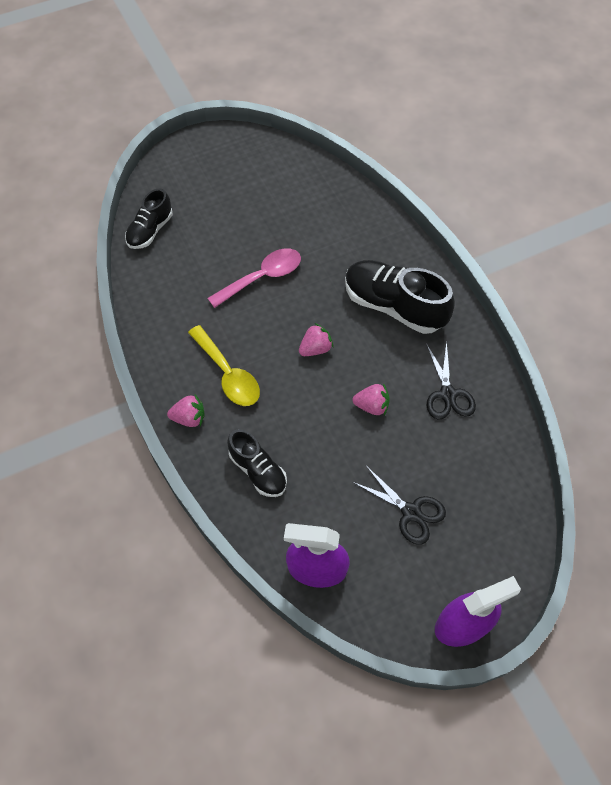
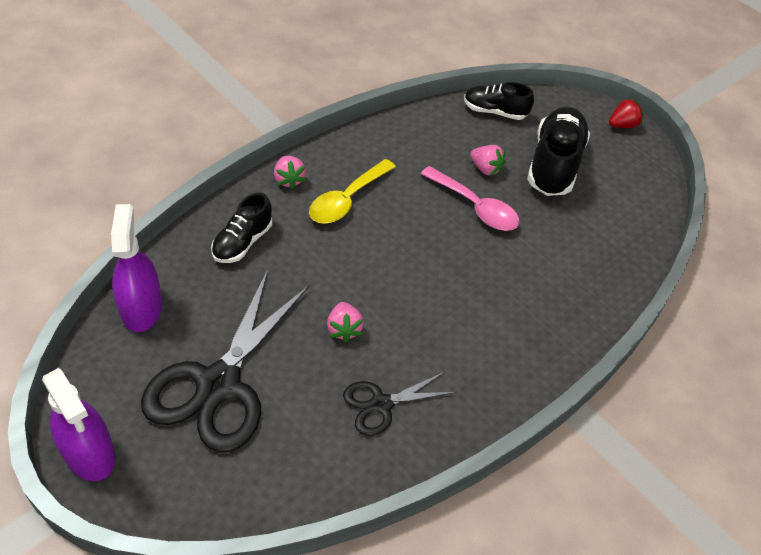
camera: 70 degrees right, 10 degrees down
(196, 145) = (622, 125): none -> red strawberry
(315, 348) = (401, 267): pink strawberry -> pink strawberry (485, 169)
(394, 306) = (486, 333): black shoe -> black shoe (554, 164)
(411, 512) = (218, 385): black scissors -> black scissors, size x1.95

